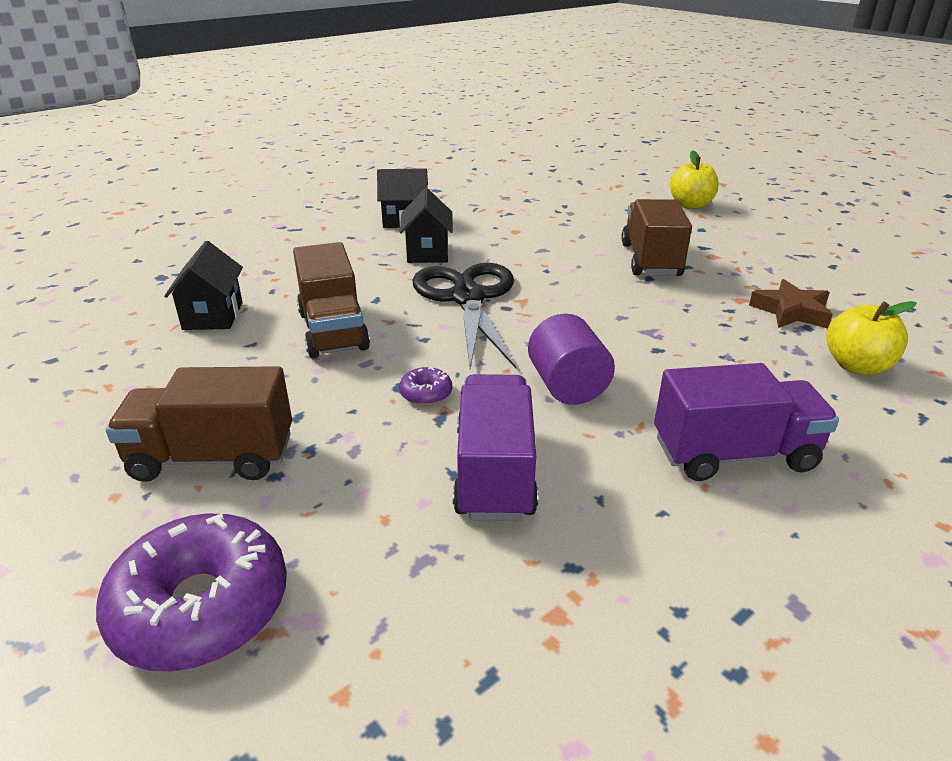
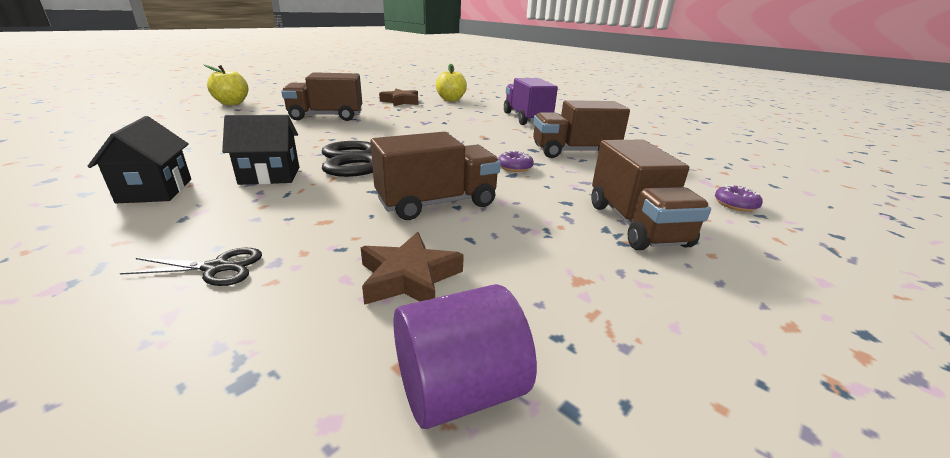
camera: 100 degrees left, 5 degrees down
(201, 607) = (735, 204): purple donut -> purple donut, size x0.43
(213, 316) = (409, 277): black house -> brown star
(272, 256) = (216, 268): none -> black scissors
(494, 473) = (574, 152): purple truck -> brown truck
(567, 386) = (489, 138): purple cylinder -> purple cylinder (459, 389)

